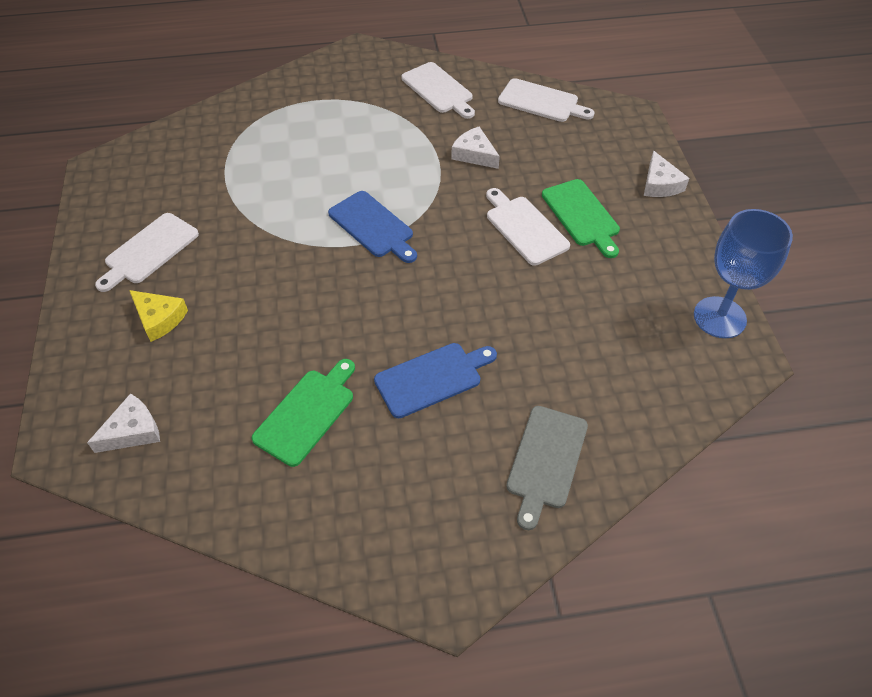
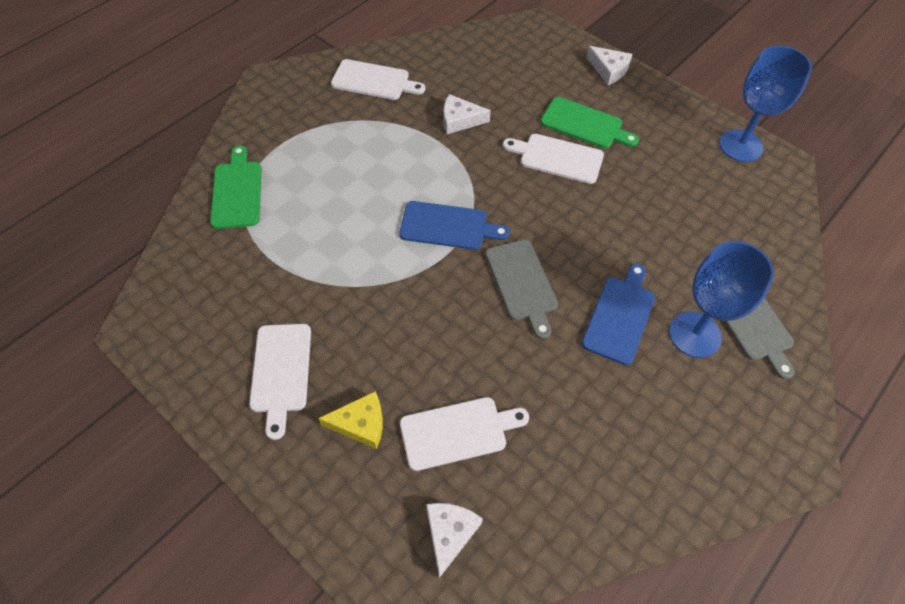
camera: 40 degrees left, 5 degrees up
(307, 413) = (565, 410): green cutting board -> green cutting board (237, 191)
(382, 302) = (522, 283): none -> grey cutting board
(480, 436) = (695, 334): none -> blue goblet
(541, 102) = (463, 49): white cutting board -> white cutting board (458, 432)

